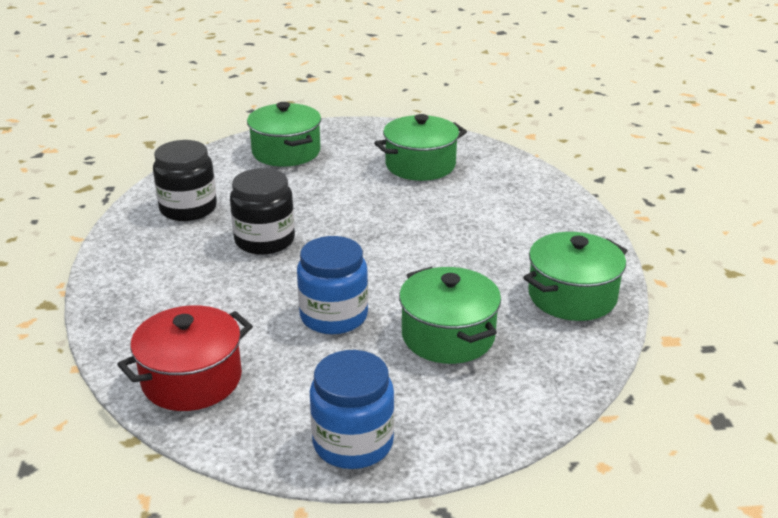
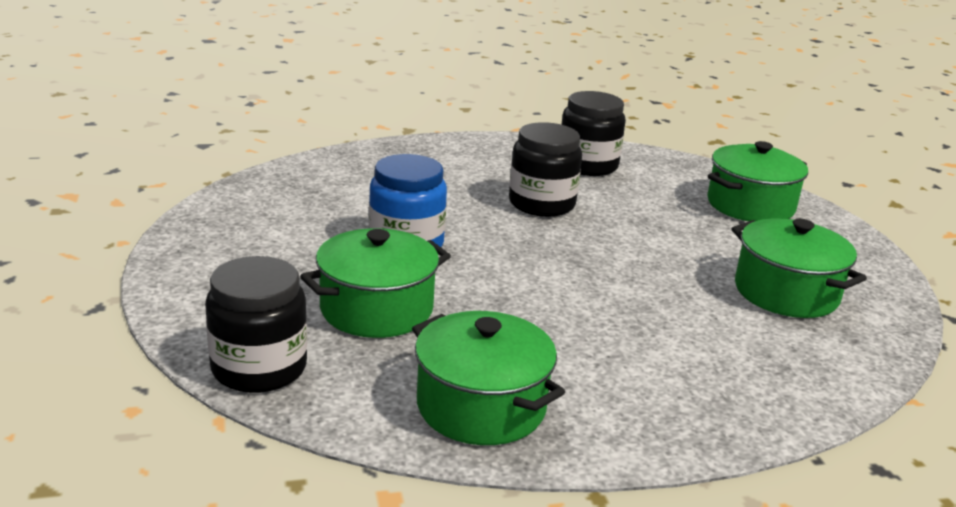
camera: 80 degrees right, 5 degrees down
(192, 379) = (301, 187): red pot -> none
(353, 443) = (201, 259): blue jar -> none
(541, 397) = (259, 368): none -> black jar

